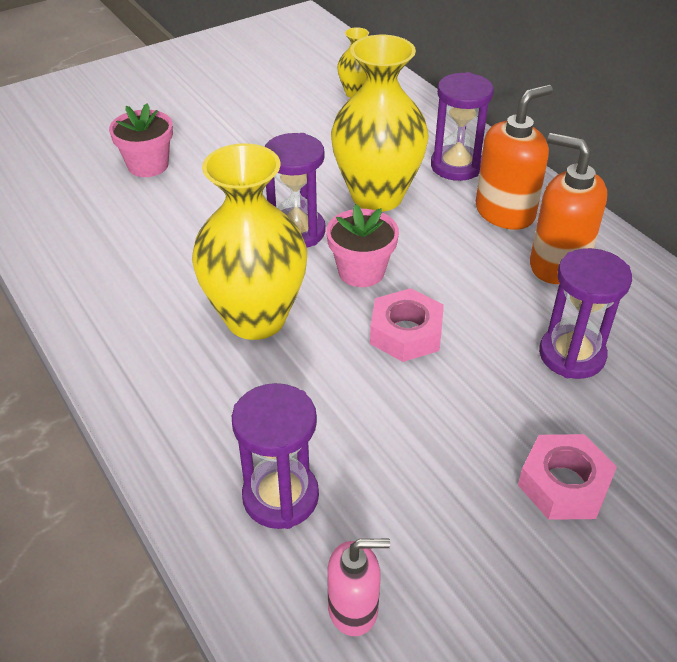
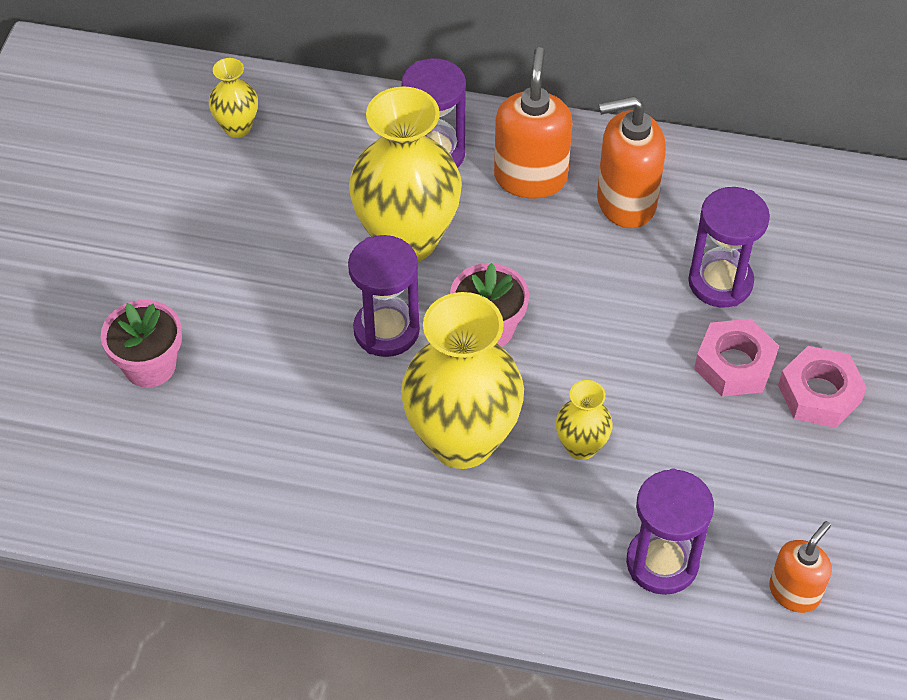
camera: 45 degrees left, 10 degrees up
(327, 379) = (581, 446): none -> yellow vase
(353, 609) = (794, 592): pink soap dispenser -> orange soap dispenser
(406, 333) = (588, 358): pink nut -> pink nut (734, 364)

